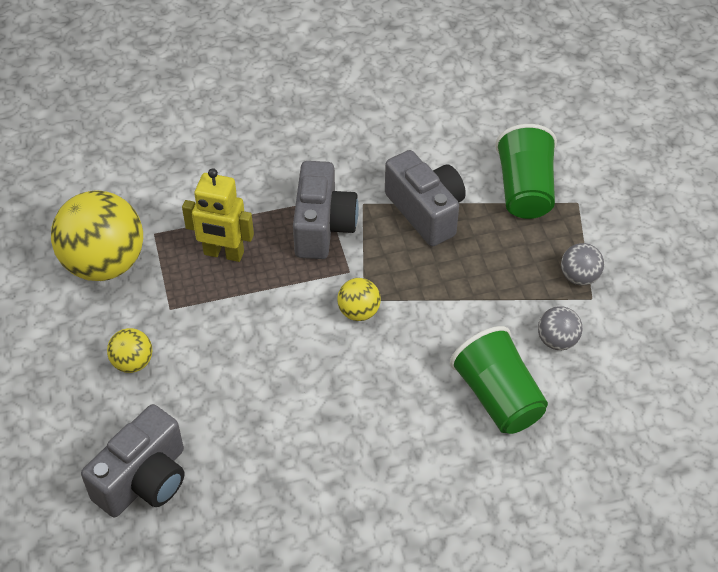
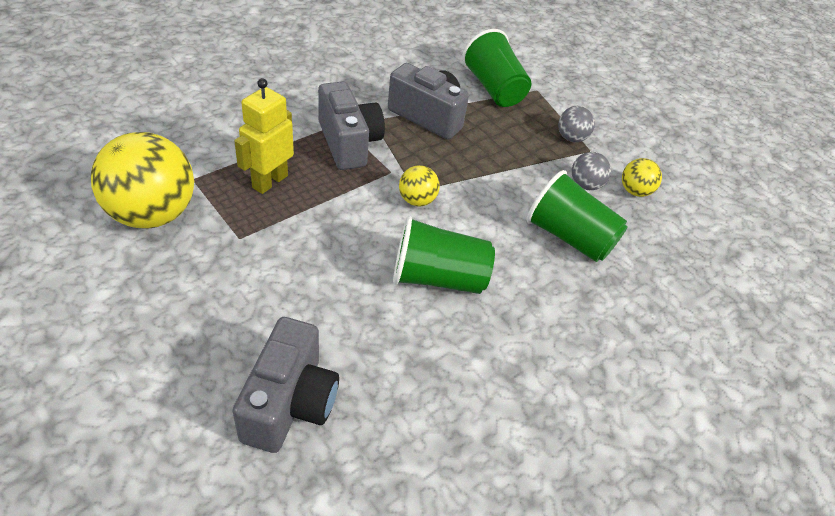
camera: 30 degrees left, 5 degrees down
(133, 362) = (224, 294): yellow ball -> yellow ball (635, 191)
(223, 253) = (269, 181): yellow robot -> yellow robot turned 135 degrees clockwise
(334, 402) = (438, 278): none -> green cup

